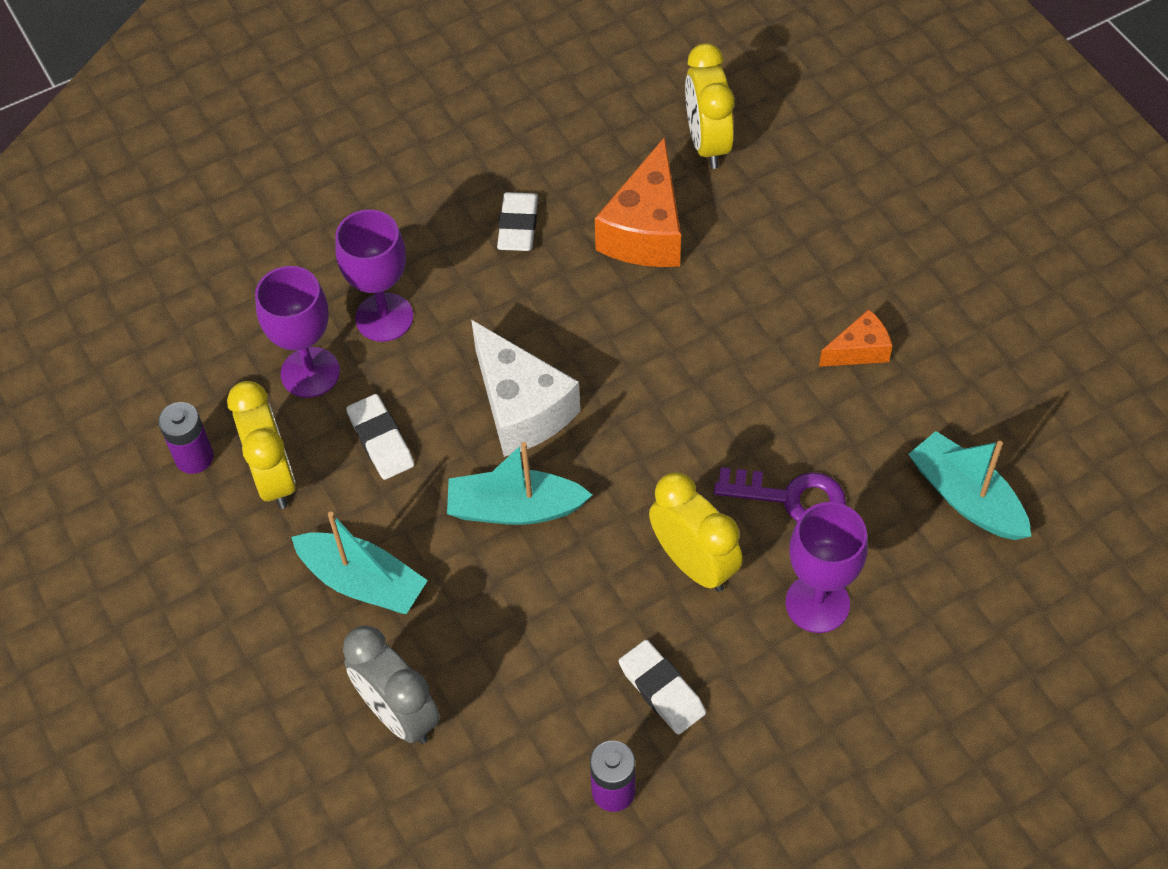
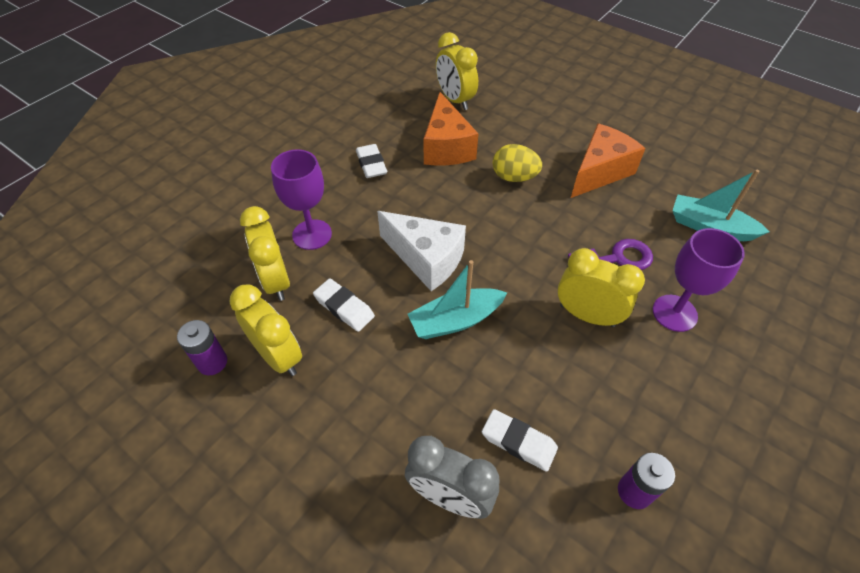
camera: 25 degrees left, 5 degrees down
(310, 372) = (276, 281): purple goblet -> yellow clock
(362, 582) = (375, 406): turquoise boat -> none
(661, 690) = (619, 404): white eraser -> white eraser (518, 442)
(719, 317) = (514, 177): none -> yellow egg
(859, 350) = (600, 172): orange cheese -> orange cheese, size x1.85

